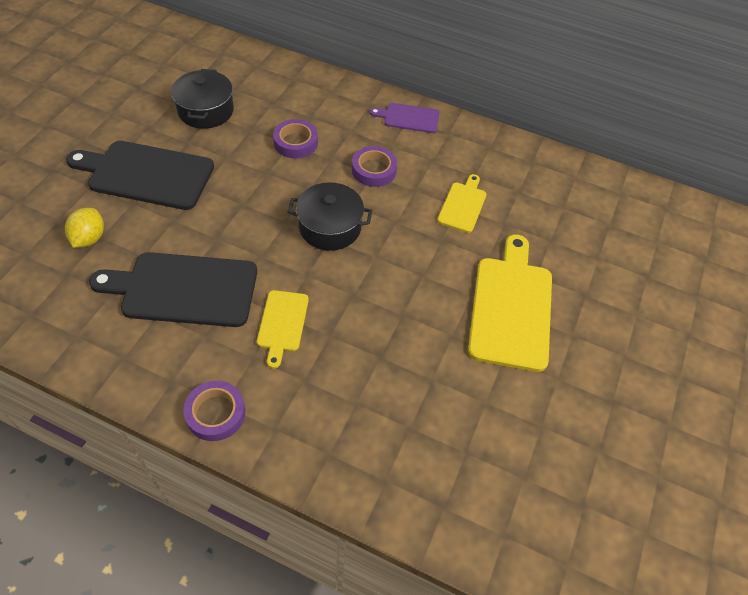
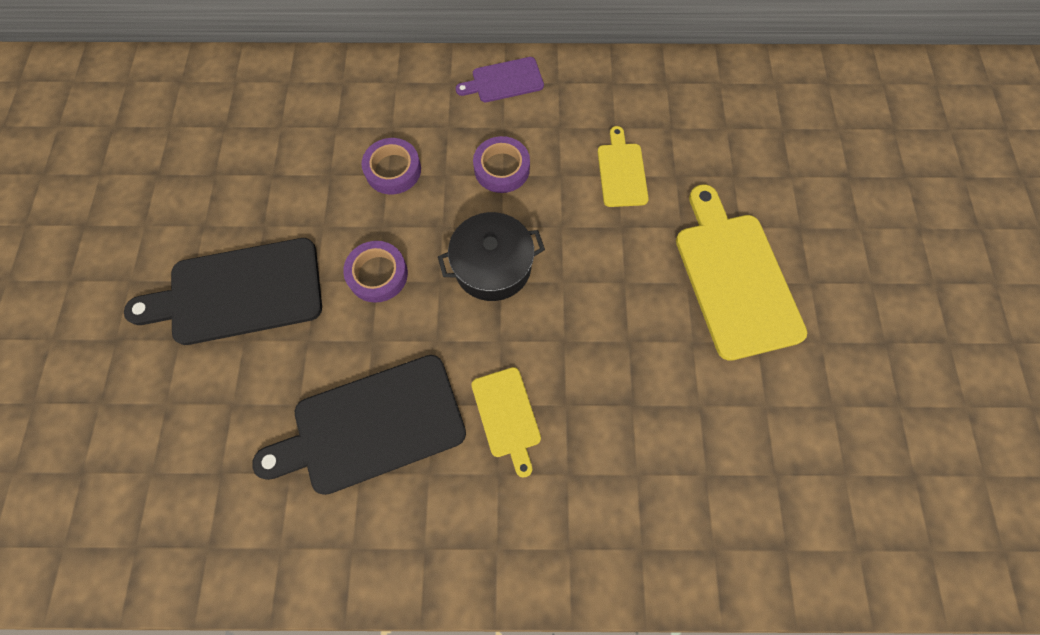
camera: 20 degrees left, 15 degrees up
(89, 238) = (219, 412): yellow lemon -> none
(206, 110) = (261, 171): black pot -> none
(215, 413) = (495, 564): purple tape -> purple tape (377, 274)

